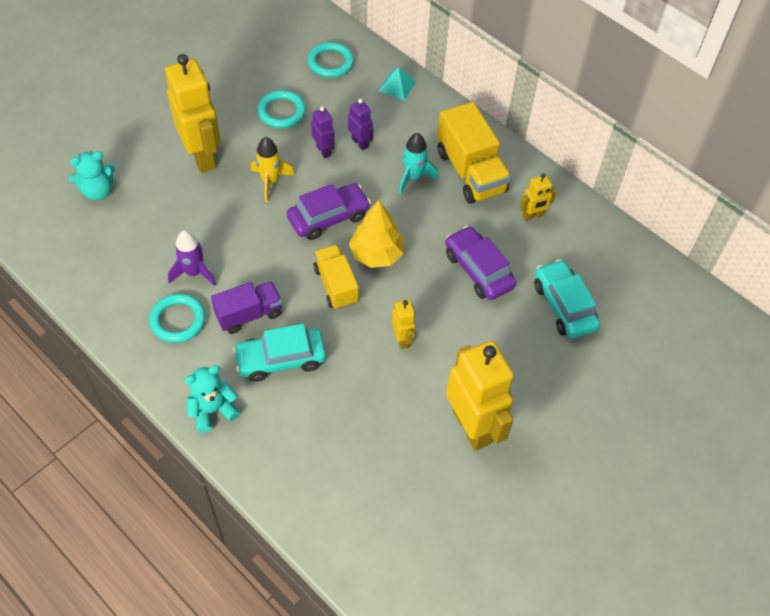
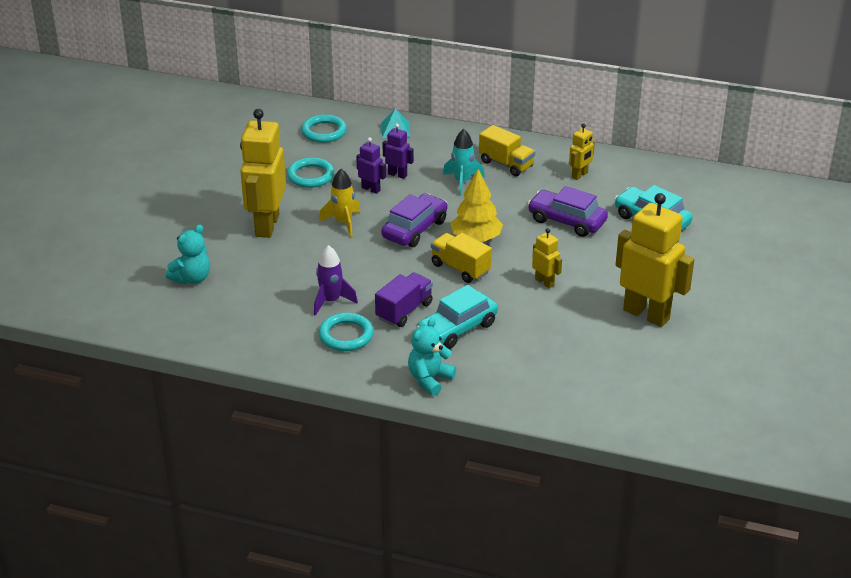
camera: 25 degrees left, 20 degrees down
(202, 156) = (266, 225): yellow robot -> yellow robot turned 120 degrees counterclockwise
(471, 172) = (506, 164): yellow truck -> yellow truck, size x0.64

